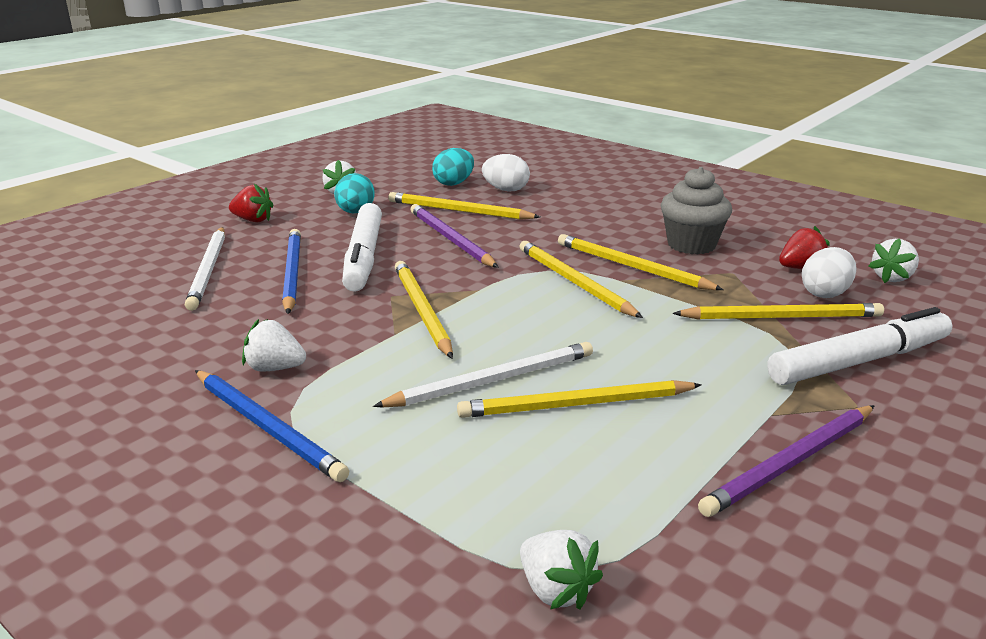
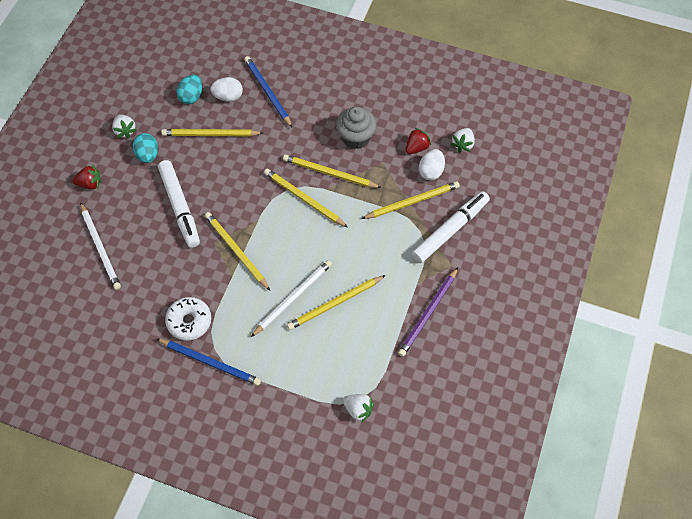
camera: 20 degrees left, 35 degrees up
(275, 368) = (189, 321): white strawberry -> white donut
(292, 273) = (149, 236): blue pencil -> blue pencil (267, 92)
(450, 239) = (220, 171): purple pencil -> none

